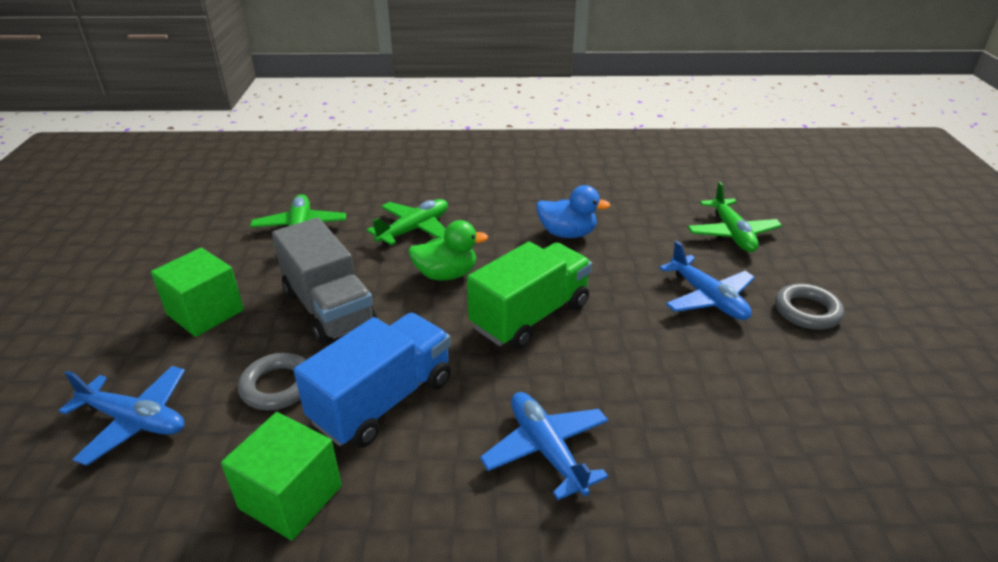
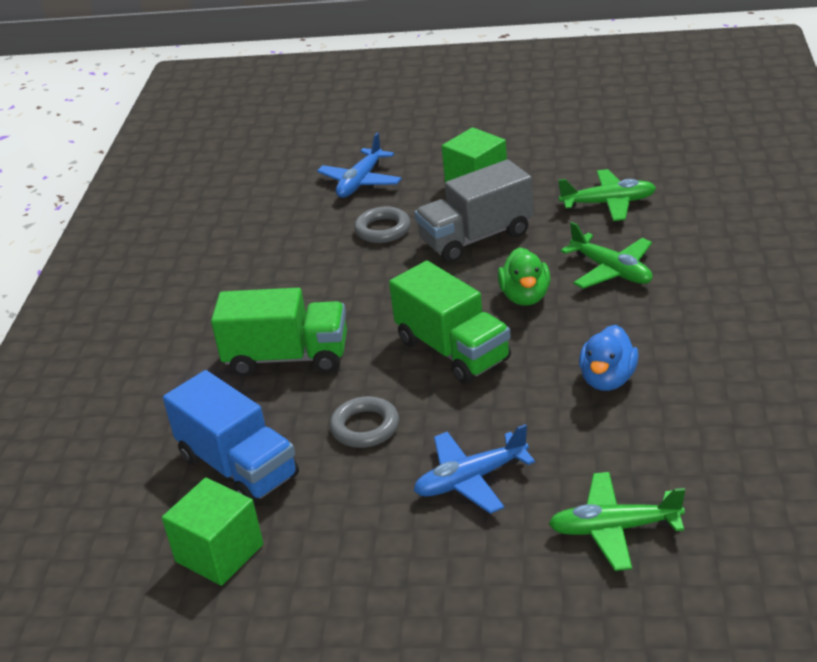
camera: 100 degrees right, 0 degrees up
(290, 497) = (279, 252): green cube -> green cube (219, 553)
(383, 401) = (357, 278): blue truck -> blue truck (238, 467)
(546, 450) = (287, 357): blue plane -> green truck
(807, 311) = (438, 561): grey ring -> grey ring (365, 427)

